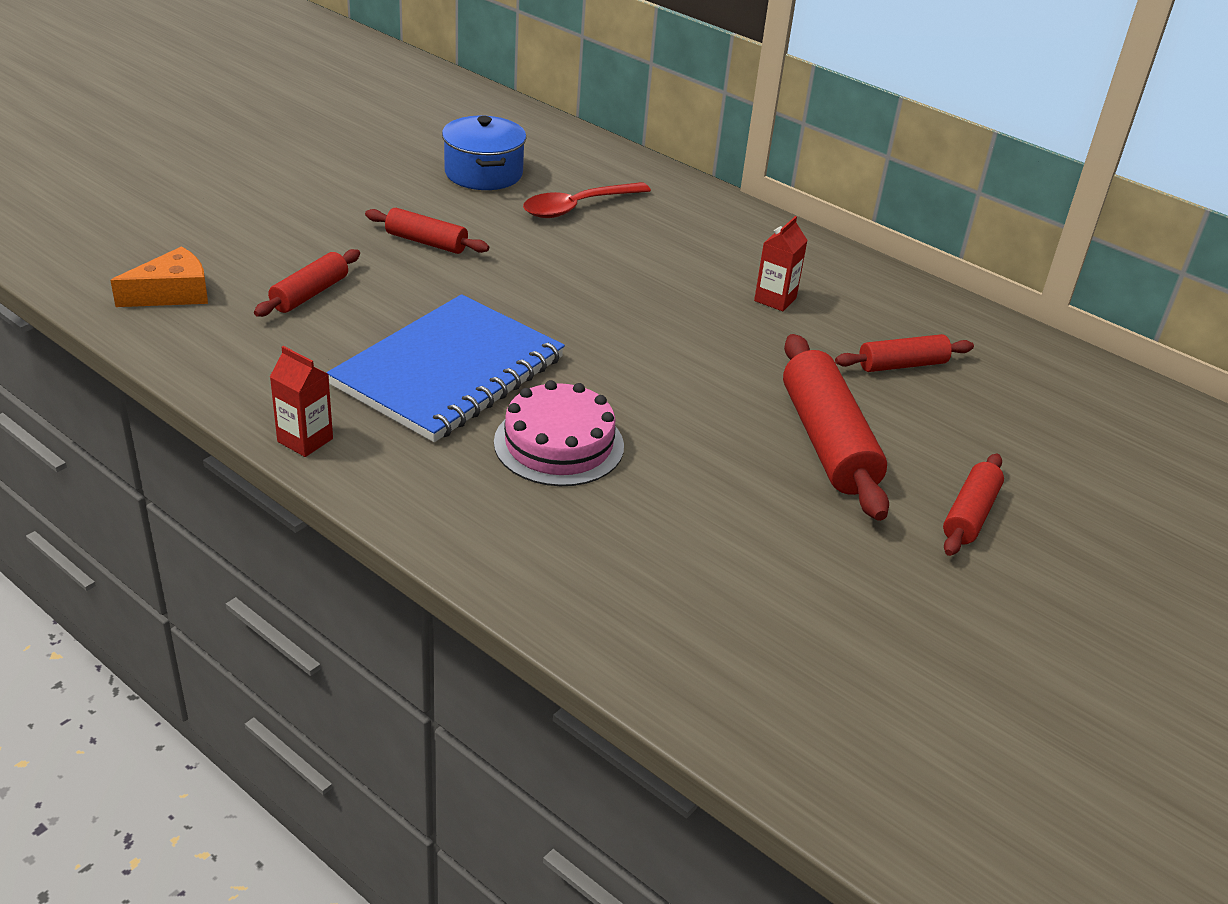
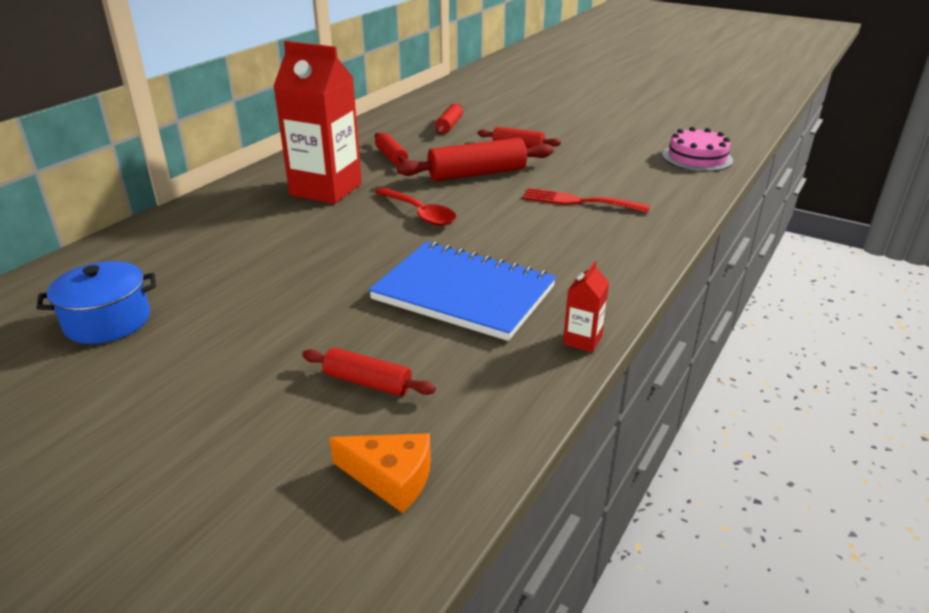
camera: 95 degrees left, 5 degrees down
(172, 293) = (391, 478): orange cheese -> orange cheese turned 150 degrees clockwise
(426, 242) = (257, 333): red rolling pin -> red rolling pin (449, 125)
(559, 444) = (525, 245): pink cake -> pink cake (697, 157)
(577, 207) = (187, 267): red spoon -> red spoon (420, 213)
(700, 533) = (578, 201): none -> red fork
(775, 299) = (326, 189): red carton -> red carton, size x2.39

